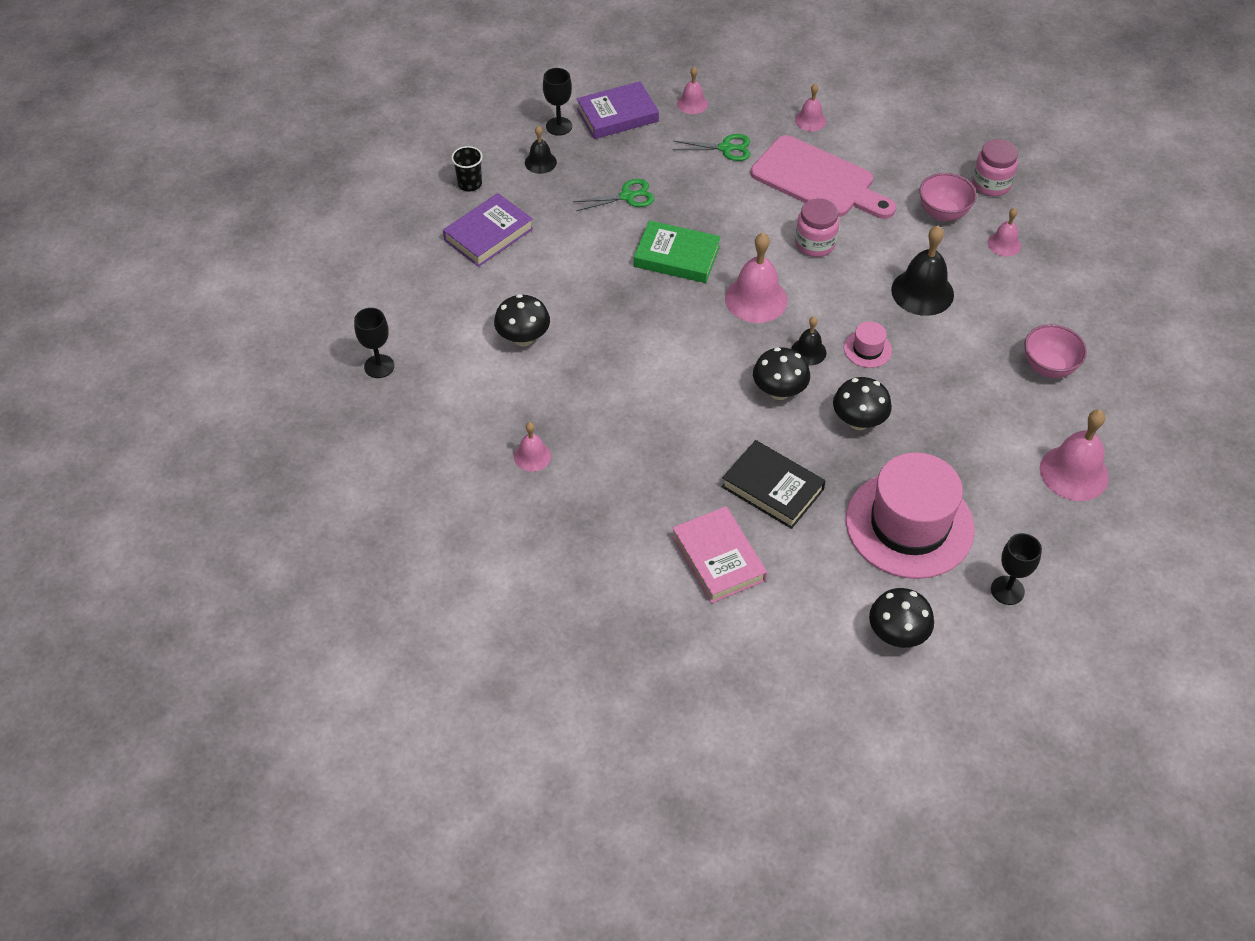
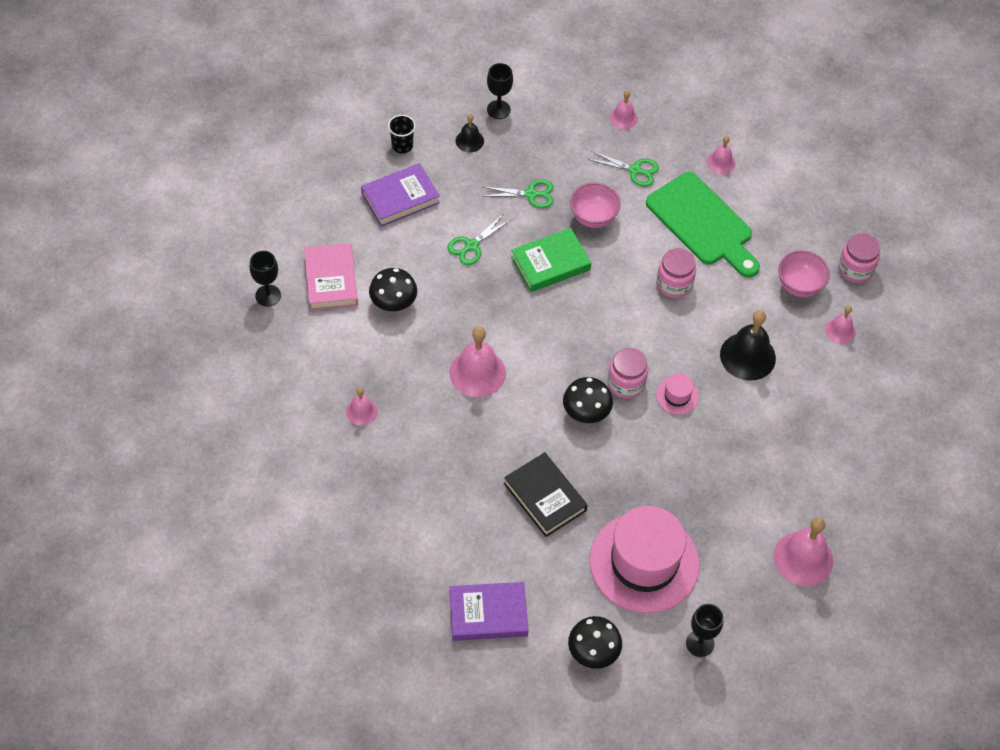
camera: 15 degrees right, 5 degrees up
(585, 260) = (471, 245): none -> green scissors
(617, 115) = (553, 112): purple book -> purple book (488, 614)
(676, 256) = (550, 263): green book -> green book turned 60 degrees counterclockwise
(718, 558) = (476, 544): pink book -> pink book (331, 280)
(756, 299) = (601, 322): pink bell -> pink bell (477, 372)
(808, 351) = (626, 383): black bell -> pink jar
(818, 180) = (702, 223): pink cutting board -> green cutting board
(858, 421) = (641, 459): black mushroom -> none
(1048, 367) = (825, 457): pink bowl -> pink bowl (593, 218)

